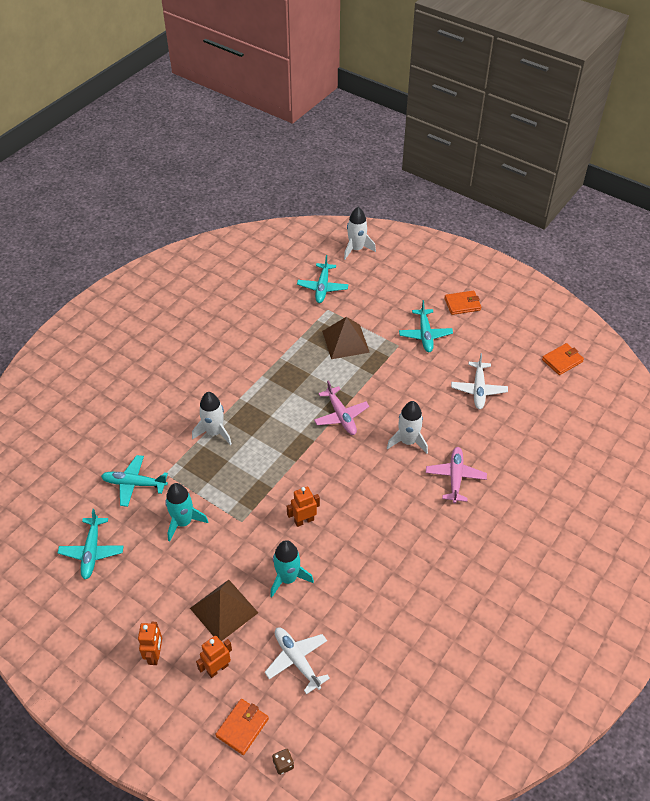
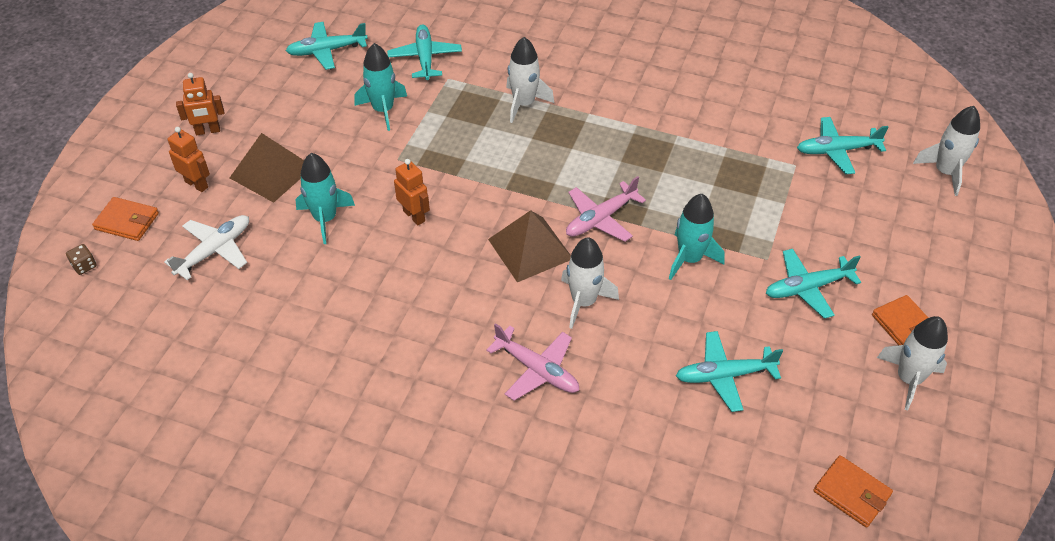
camera: 75 degrees right, 0 degrees up
(345, 341) = (743, 196): brown pyramid -> brown pyramid (530, 248)
(388, 381) = (689, 258): none -> turquoise rocket
(455, 478) = (536, 369): pink plane -> pink plane turned 45 degrees clockwise
(478, 389) = (725, 375): white plane -> turquoise plane
(496, 315) = (908, 379): none -> white rocket

